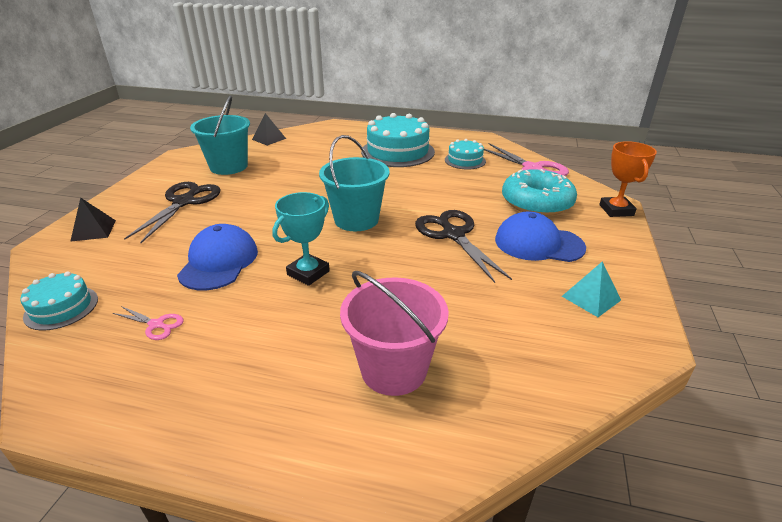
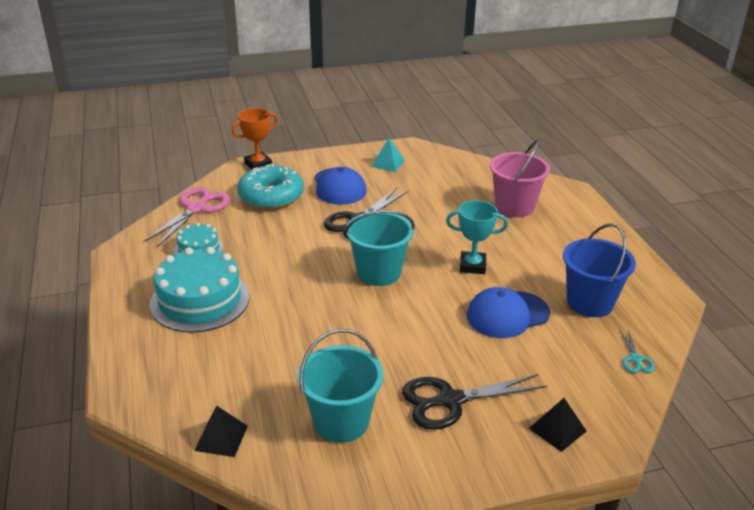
camera: 120 degrees left, 0 degrees up
(61, 307) = (635, 359): turquoise cake -> turquoise scissors
(156, 324) = (590, 302): pink scissors -> blue bucket

